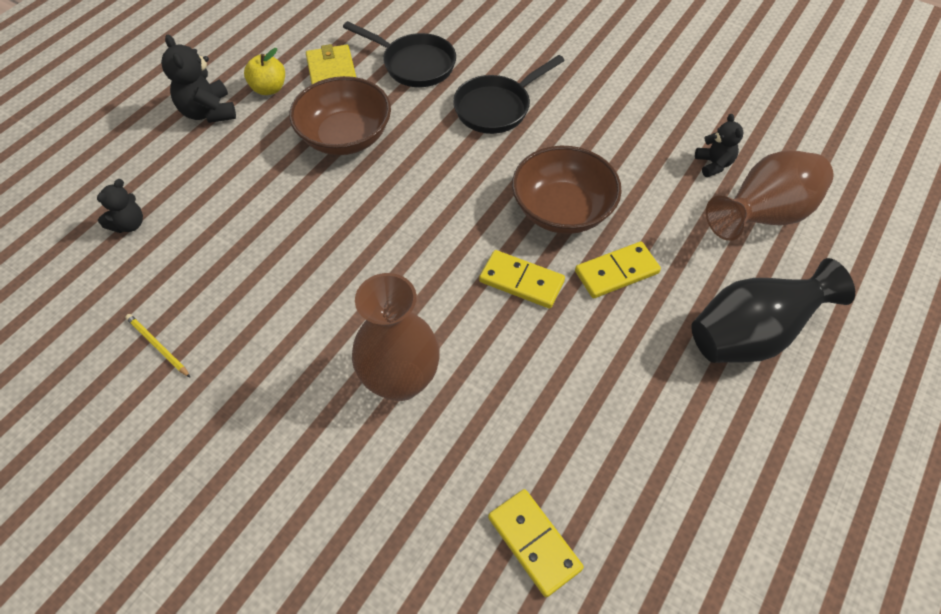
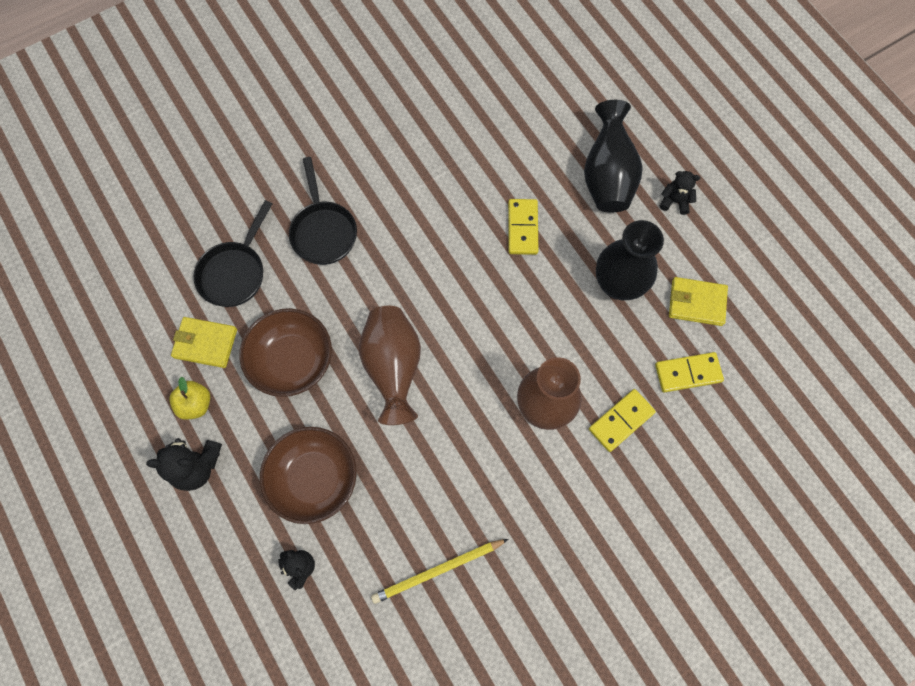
camera: 65 degrees left, 15 degrees up
(157, 346) = (437, 571): yellow pencil -> yellow pencil, size x1.72
(414, 64) = (235, 272): black pan -> black pan turned 150 degrees clockwise
(521, 281) = (501, 292): yellow domino -> yellow domino (621, 420)
(562, 210) = (452, 235): brown bowl -> brown bowl (314, 478)
(610, 403) = (618, 284): none -> black vase
(646, 516) = (696, 303): none -> yellow wallet
(713, 164) = (462, 114): black teddy bear -> black teddy bear (675, 201)
(762, 216) = (522, 112): brown vase -> brown vase (393, 367)

